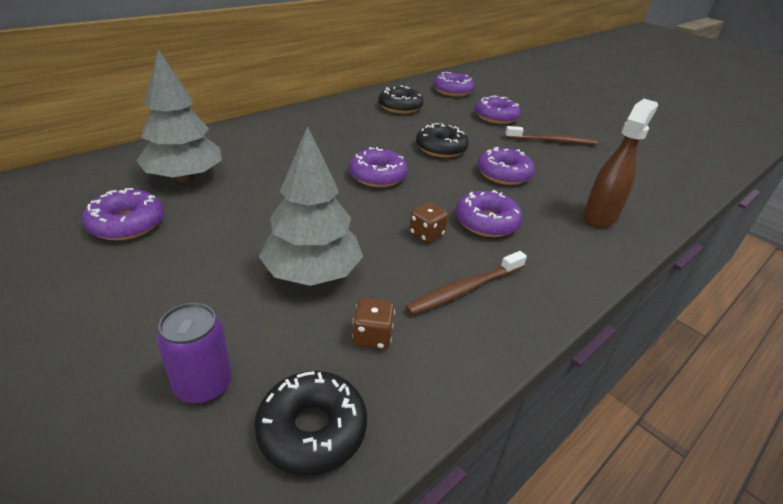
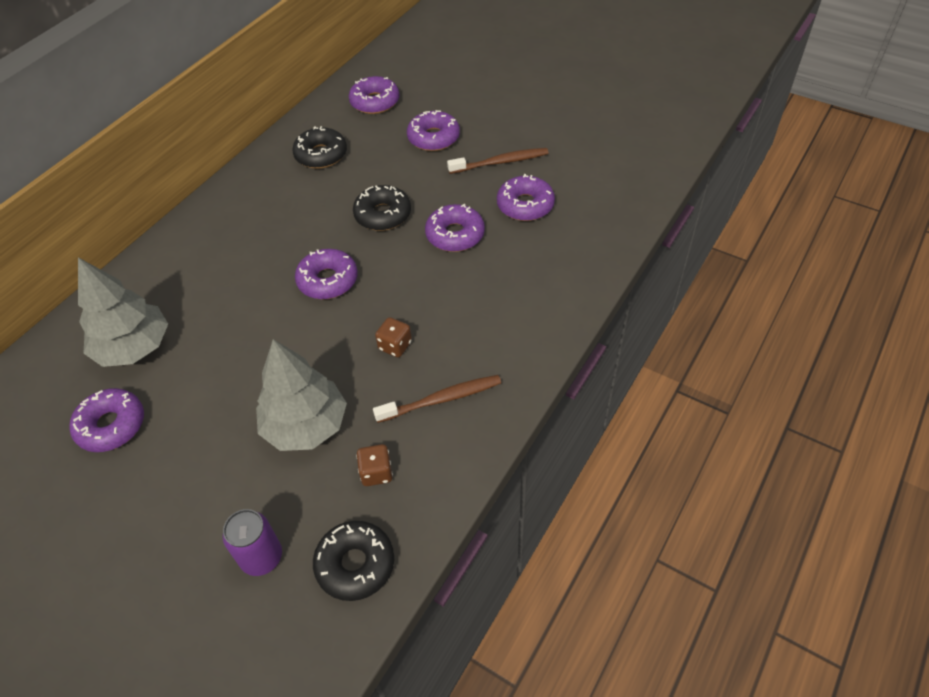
camera: 10 degrees left, 15 degrees up
(464, 289) = (442, 399): brown toothbrush -> brown toothbrush turned 150 degrees counterclockwise
(486, 222) = (448, 311): purple donut -> purple donut (525, 205)
(600, 216) = (555, 267): brown spray bottle -> none

